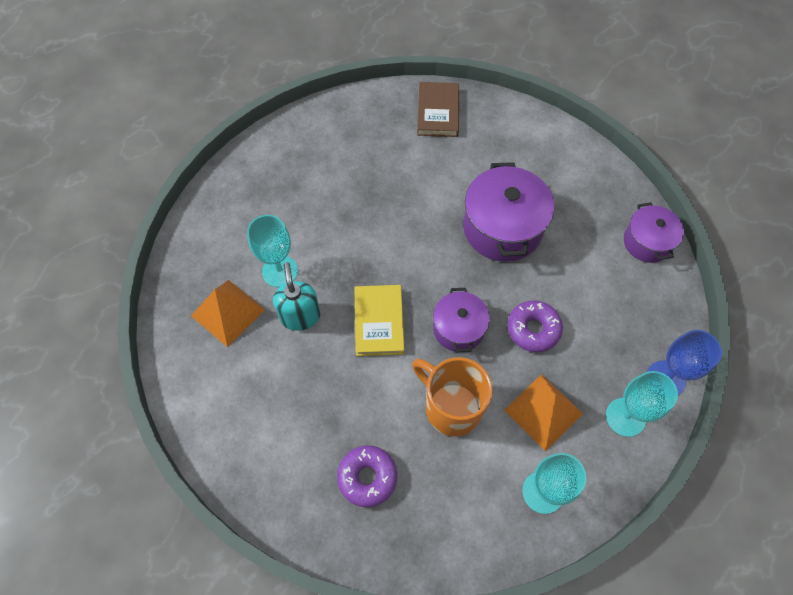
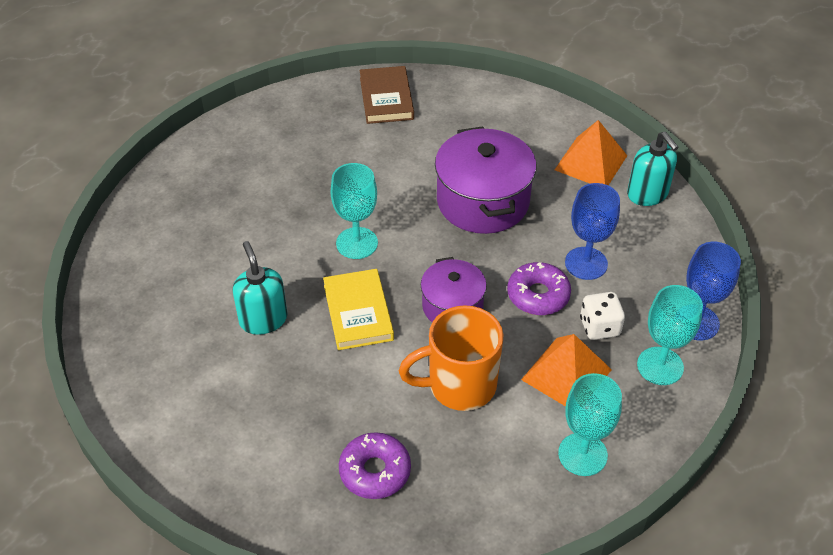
camera: 10 degrees left, 15 degrees down
(228, 312) = (175, 328): orange pyramid -> orange pyramid (591, 162)
(280, 271) = (230, 278): turquoise goblet -> turquoise goblet (357, 243)
(451, 407) = (459, 385): orange mug -> orange mug turned 45 degrees counterclockwise
(580, 304) = (586, 263): none -> blue goblet
(580, 369) = (599, 327): none -> white dice
(647, 242) = (647, 194): purple pot -> turquoise soap dispenser

